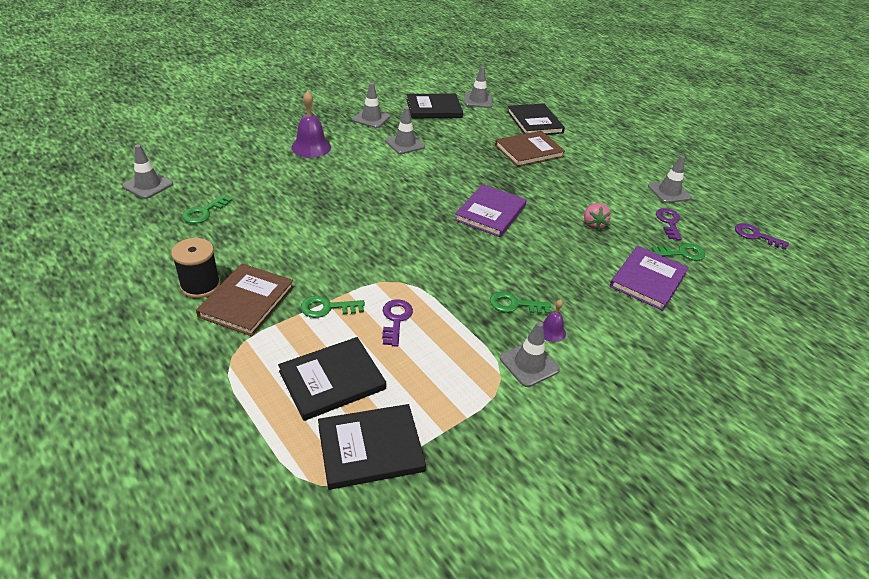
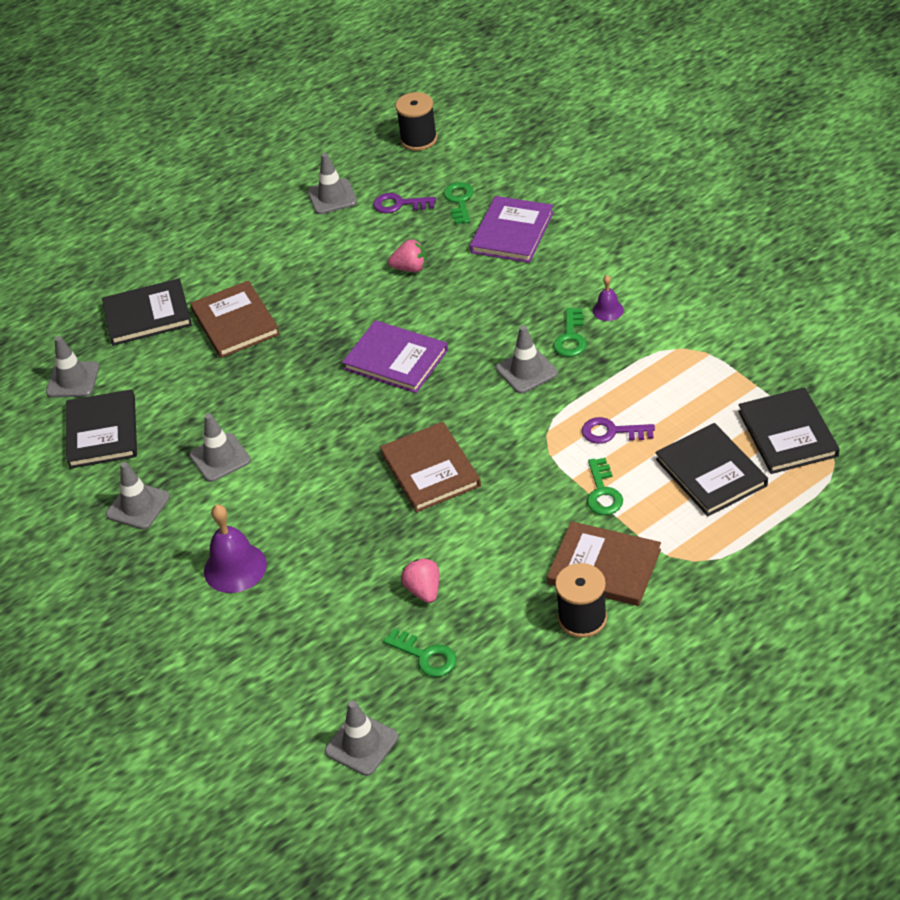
camera: 80 degrees left, 5 degrees up
(262, 214) = (424, 590): none -> pink strawberry
(375, 223) = (430, 470): none -> brown book
(529, 364) = (658, 327): grey traffic cone -> grey traffic cone (526, 371)
(647, 280) = (512, 232): purple book -> purple book turned 75 degrees clockwise
(755, 236) = (418, 139): purple key -> black spool

